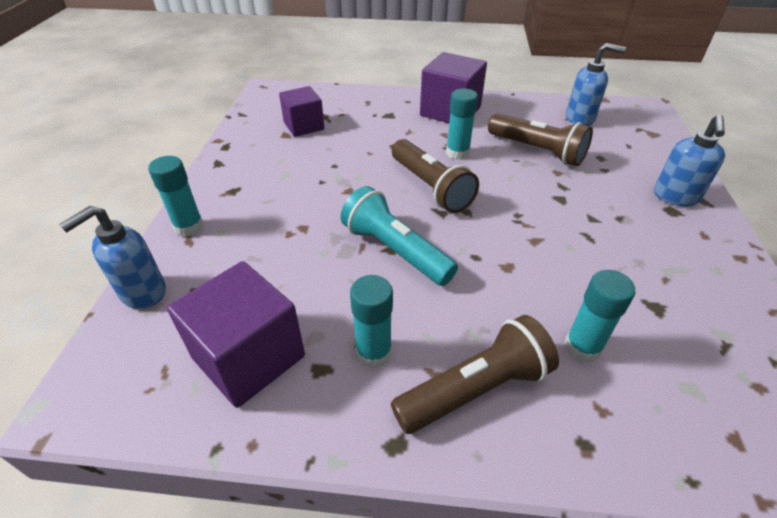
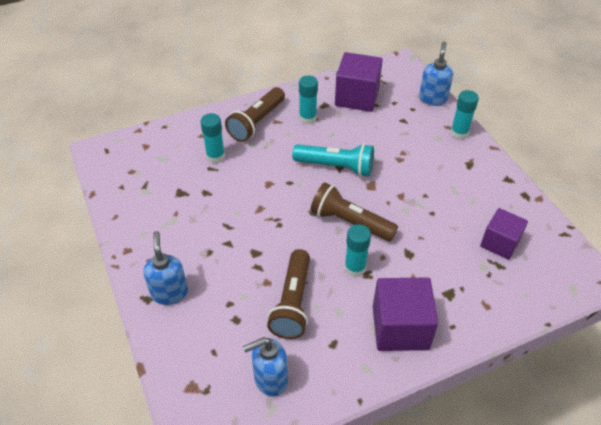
camera: 150 degrees right, 5 degrees up
(537, 151) = (293, 302): brown flashlight -> brown flashlight turned 90 degrees counterclockwise

